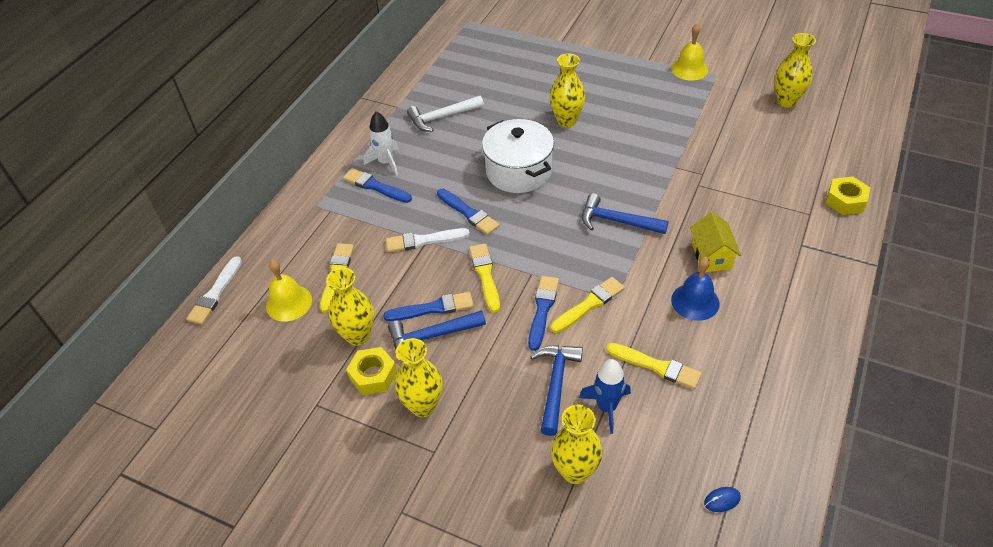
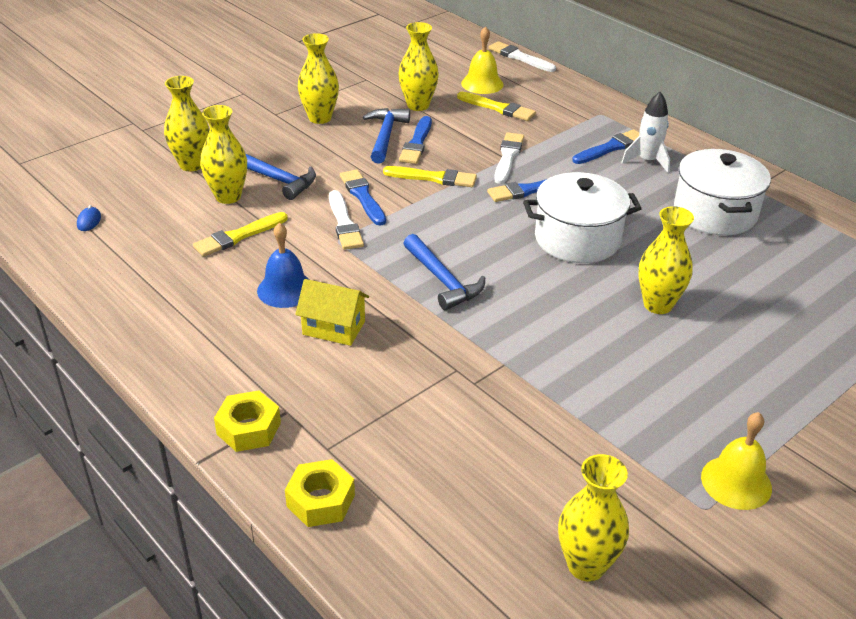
camera: 110 degrees right, 10 degrees down
(373, 375) = (370, 104): yellow nut -> yellow nut (248, 428)
(442, 117) = (715, 213): white hammer -> white pot
(542, 309) = (363, 196): blue brush -> blue brush turned 150 degrees counterclockwise
(589, 304) = (344, 223): yellow brush -> white brush
(606, 407) = (228, 196): blue rocket -> yellow vase
(617, 221) = (443, 280): blue hammer -> blue hammer turned 105 degrees clockwise

